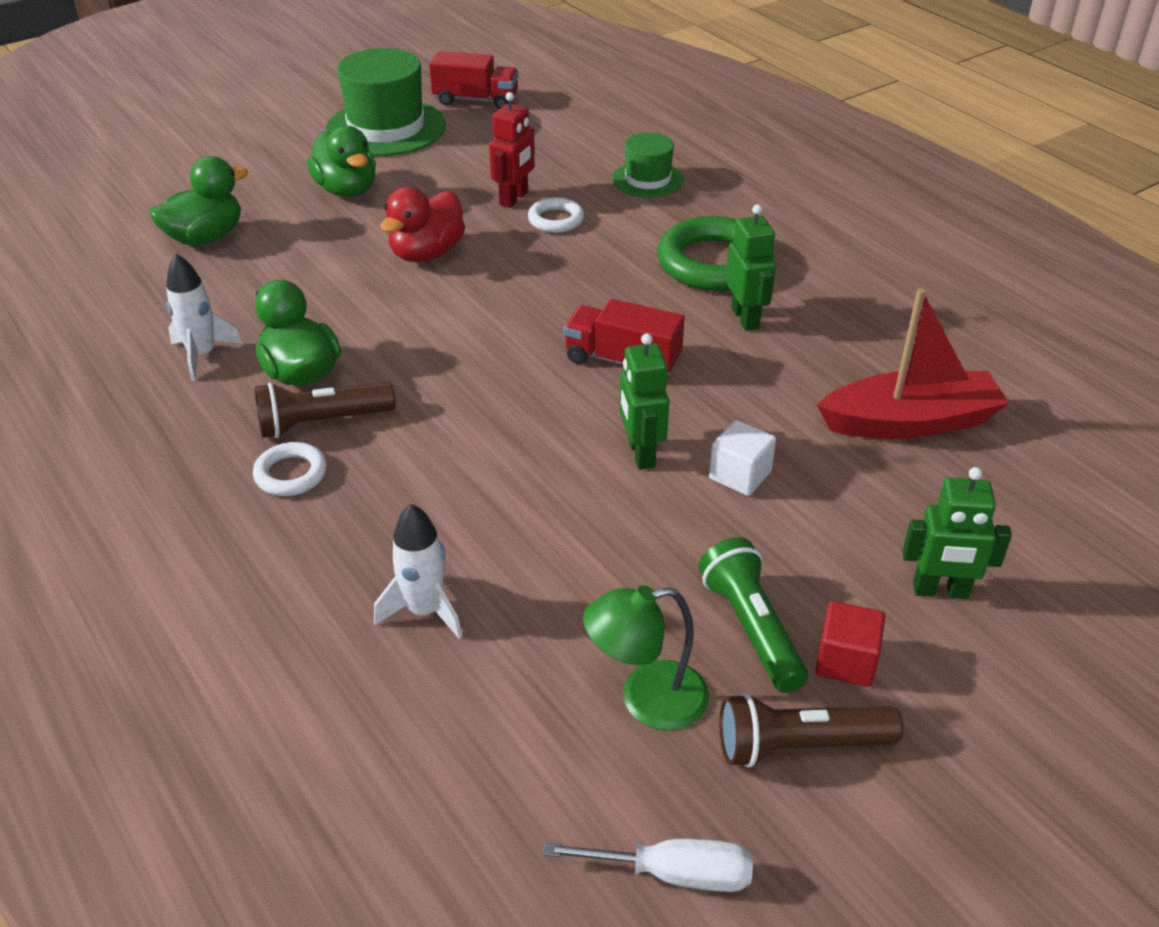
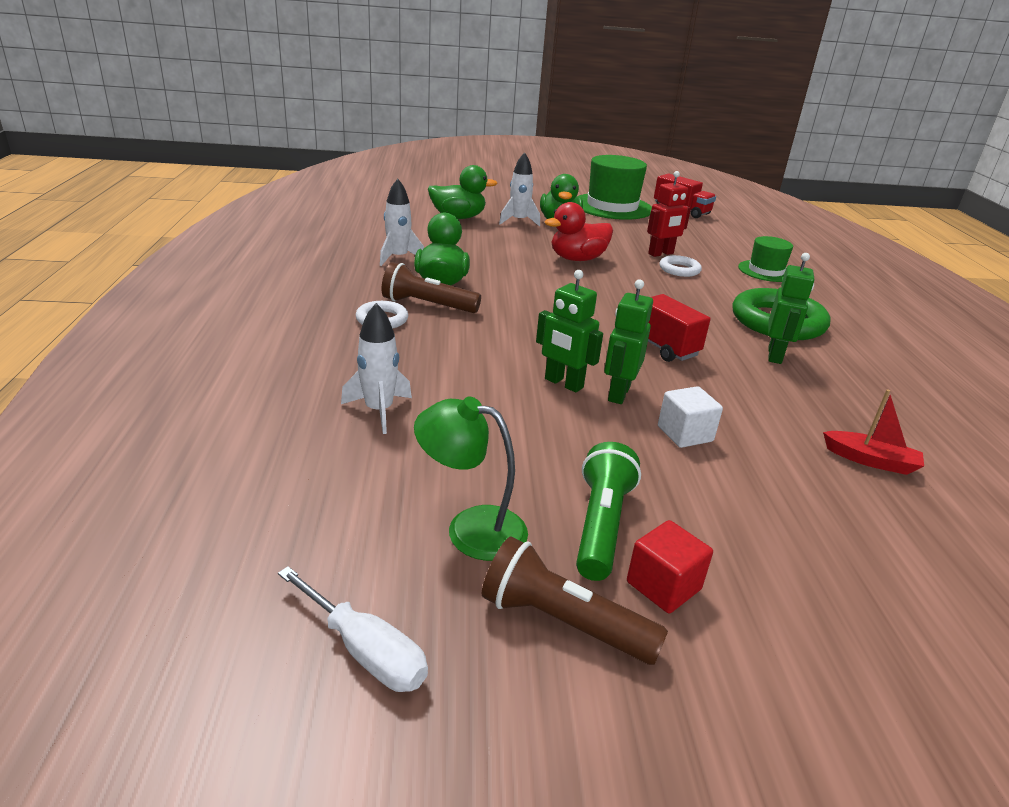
camera: 30 degrees right, 10 degrees down
(292, 210) = (518, 221): none -> white rocket
(910, 422) = (870, 460): red boat -> red boat, size x0.53
(940, 591) = (802, 580): green robot -> green robot (563, 383)

